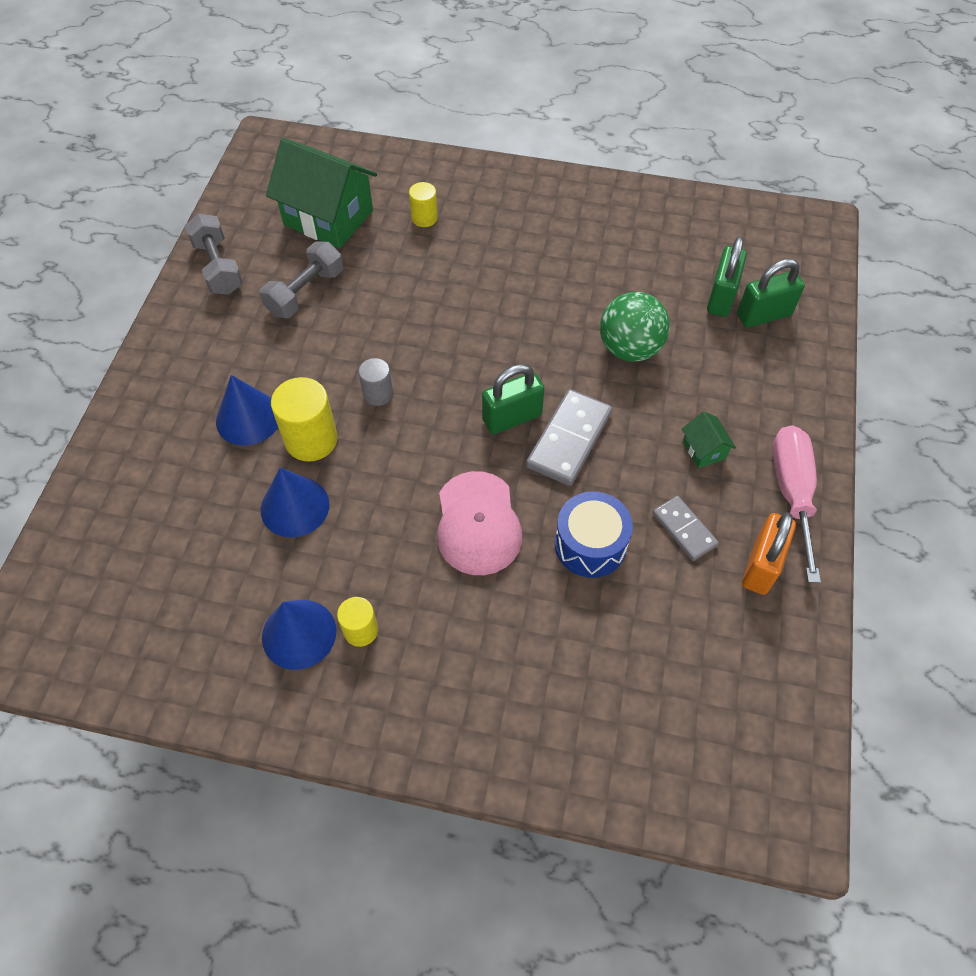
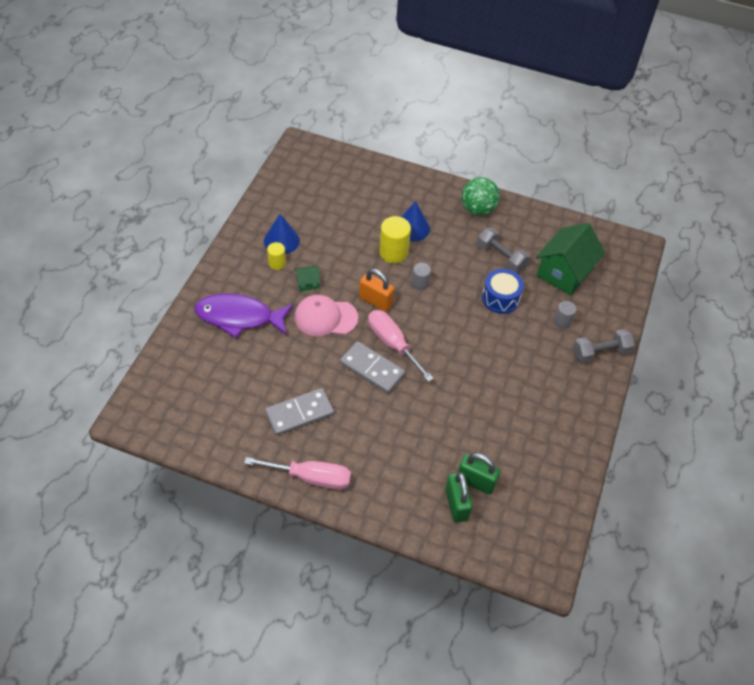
camera: 95 degrees right, 5 degrees down
(218, 267) = (524, 219): grey dumbbell -> grey dumbbell (600, 353)
(295, 506) = (352, 243): blue cone -> none
(424, 218) = (562, 322): yellow cylinder -> grey cylinder
(507, 672) = (239, 317): none -> purple fish
(512, 418) = (392, 344): green padlock -> pink screwdriver
(590, 544) = (301, 366): blue drum -> blue drum (500, 298)
(629, 348) = (437, 415): green ball -> green ball (478, 209)
(684, 529) = (299, 413): grey domino -> grey domino, size x1.63
(704, 450) = (352, 438): green house -> green house (307, 283)
(761, 566) = (267, 446): orange padlock -> orange padlock (375, 301)

